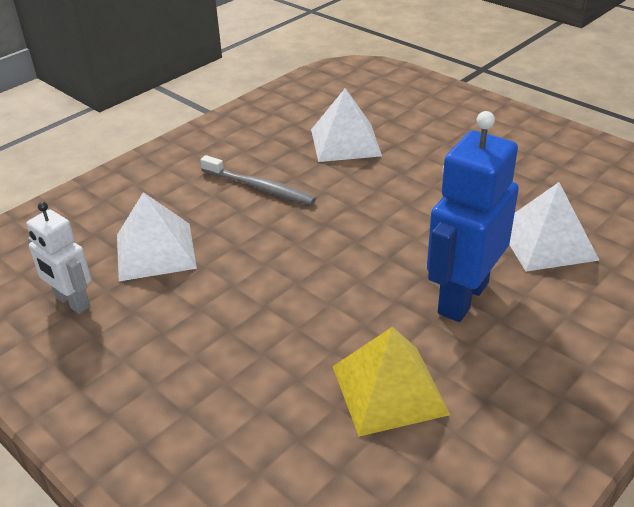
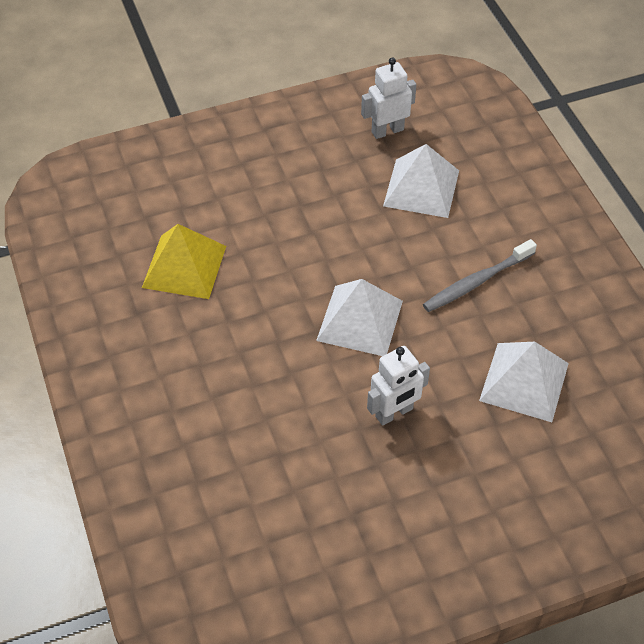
camera: 115 degrees right, 15 degrees up
(433, 189) = (394, 413): none -> white robot
(462, 298) = (237, 353): blue robot -> none
(546, 242) = (261, 455): white pyramid -> white pyramid (360, 320)

